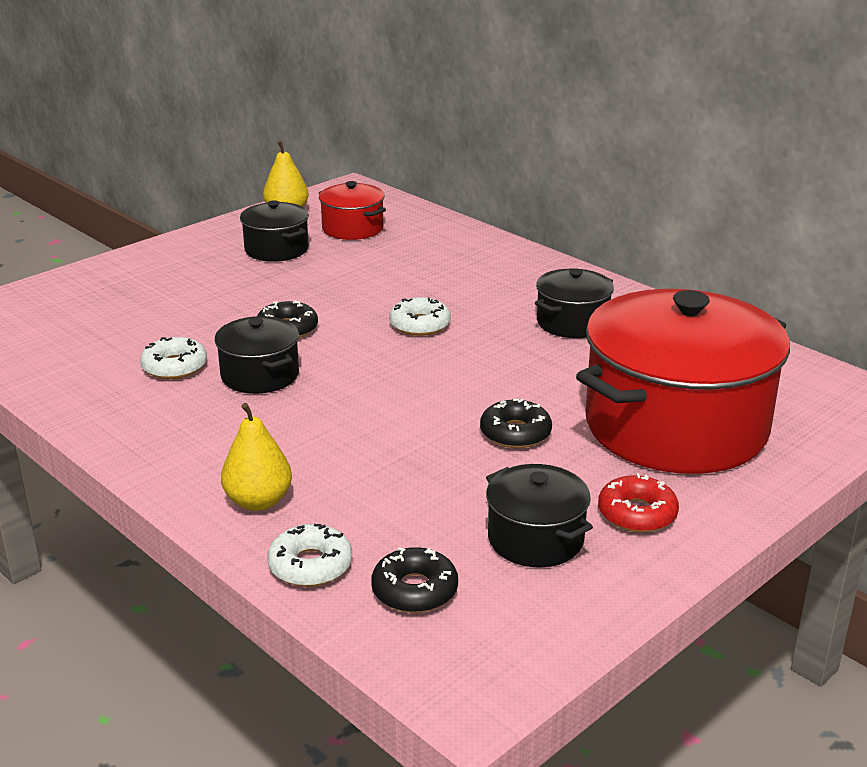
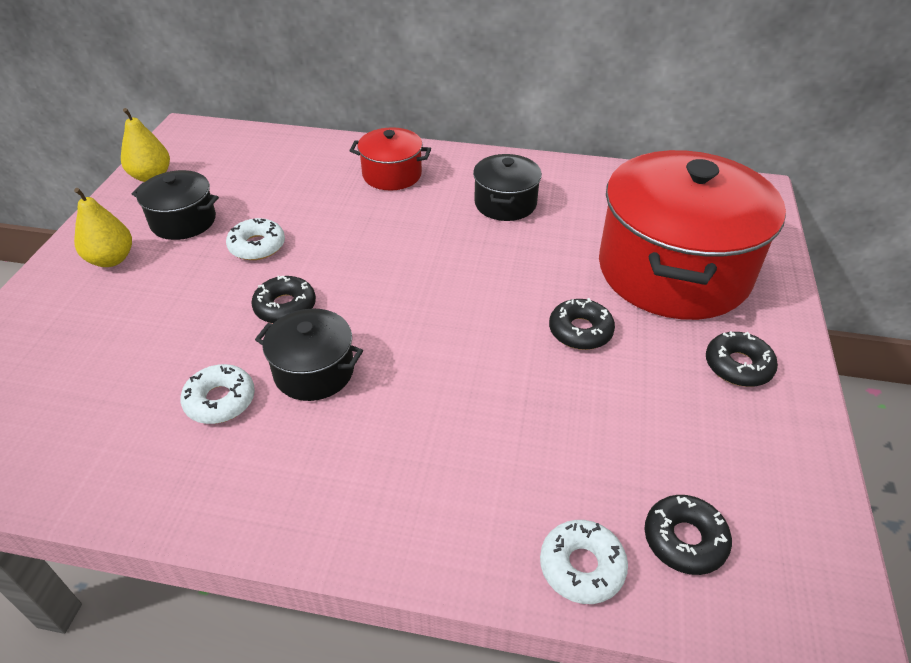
camera: 35 degrees left, 15 degrees up
(258, 501) = (463, 520): yellow pear -> yellow pear (111, 259)
(352, 228) = (232, 173): red pot -> red pot (392, 174)
(420, 325) = (394, 253): white donut -> white donut (257, 246)
(535, 539) = (705, 430): black pot -> none
(637, 513) = (738, 366): red donut -> black donut

